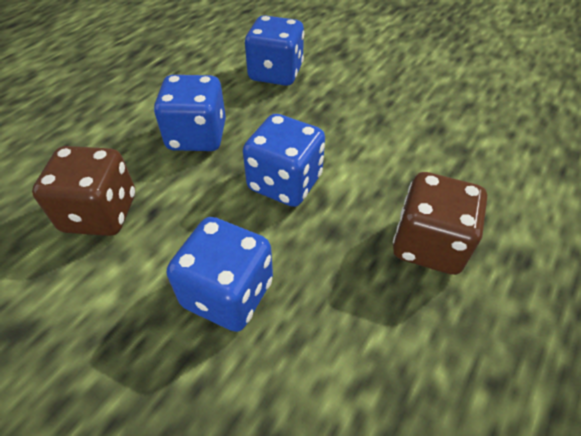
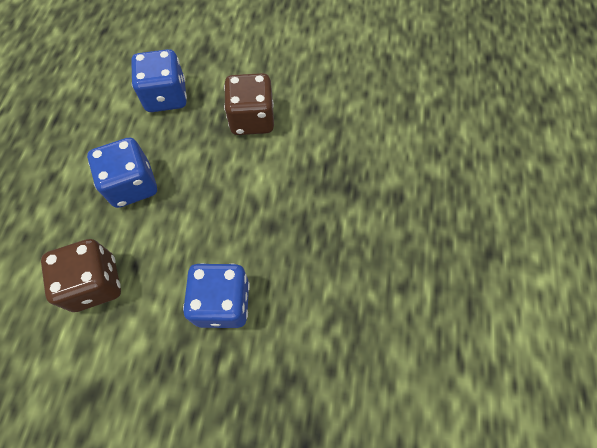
camera: 25 degrees left, 15 degrees up
(285, 183) = (222, 200): blue dice -> none
(428, 244) = (338, 210): brown dice -> brown dice (252, 119)

